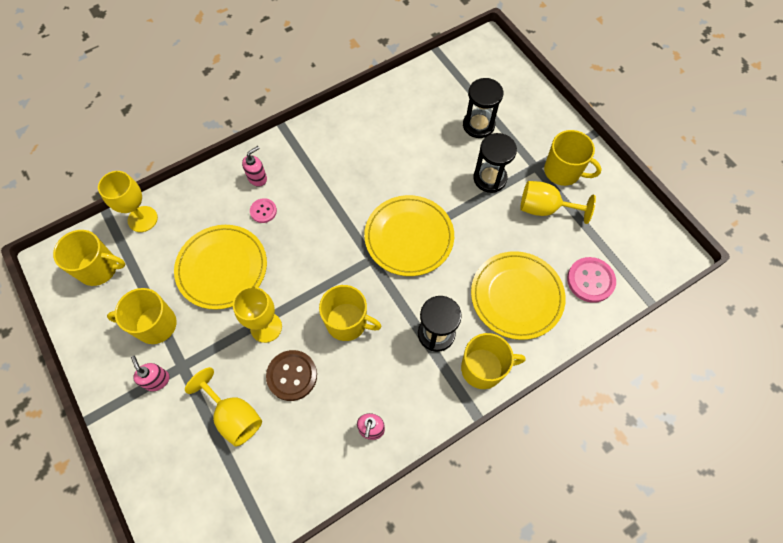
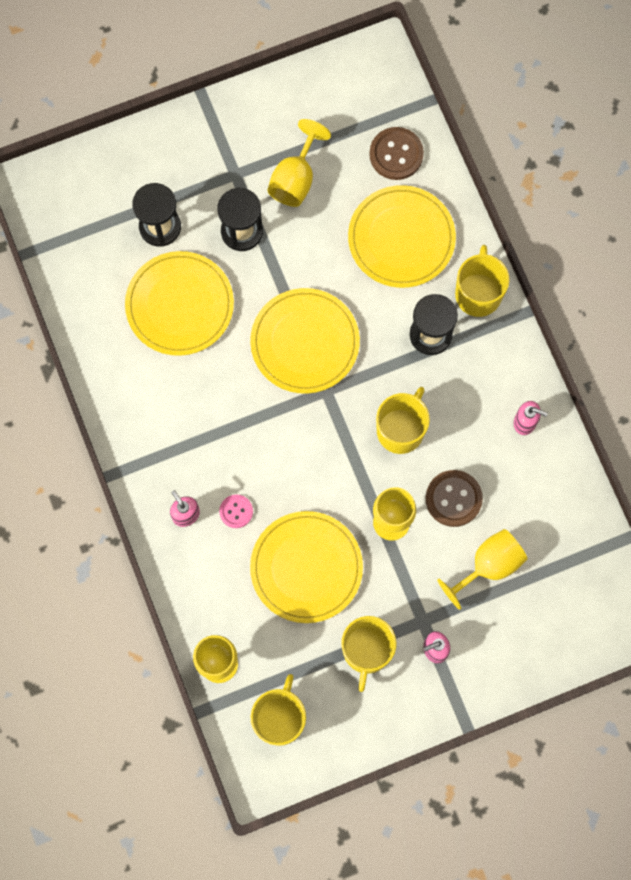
camera: 80 degrees left, 10 degrees up
(420, 147) = (179, 305): none -> yellow plate
(563, 171) = (248, 144): yellow mug -> none
(590, 280) = (396, 154): pink button -> brown button

